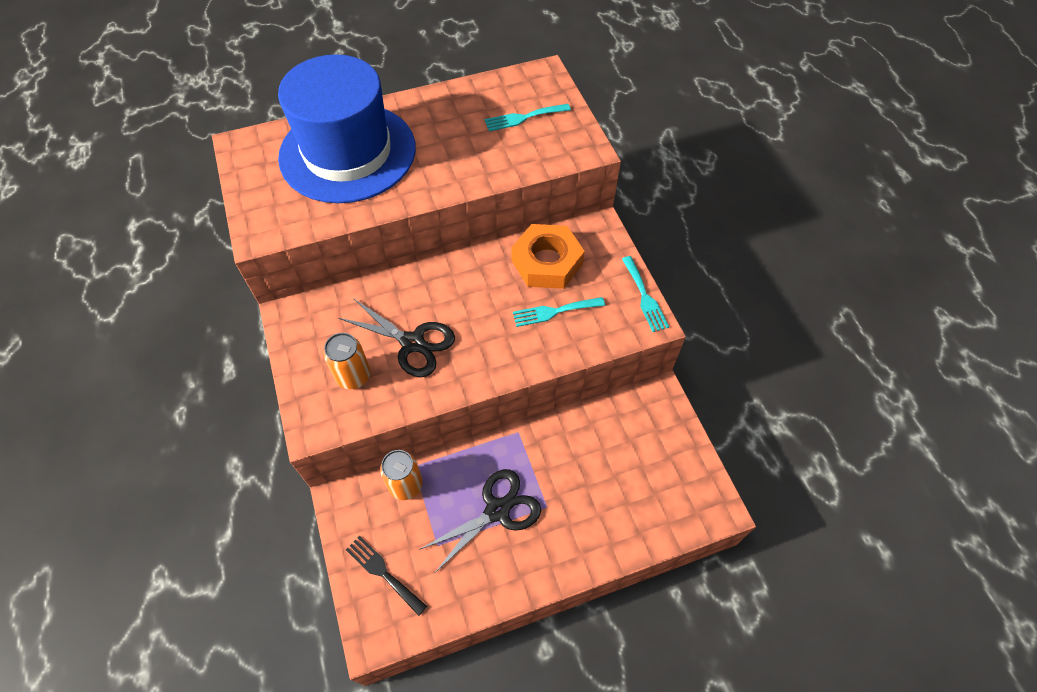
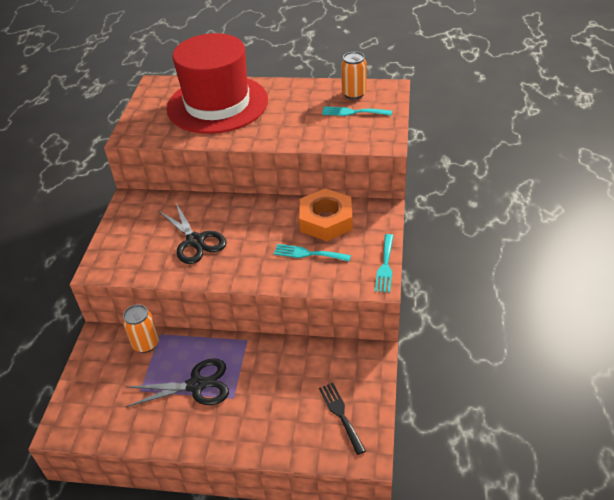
camera: 30 degrees right, 15 degrees down
(347, 152) = (217, 104): blue hat -> red hat
(353, 376) = (143, 248): orange can -> orange can (354, 94)
(383, 572) = (93, 392): black fork -> black fork (341, 414)

